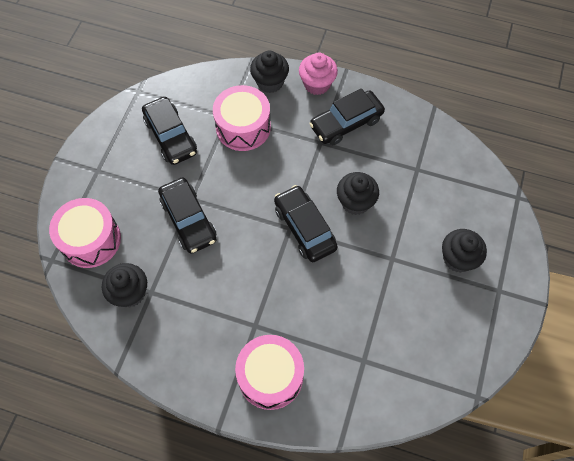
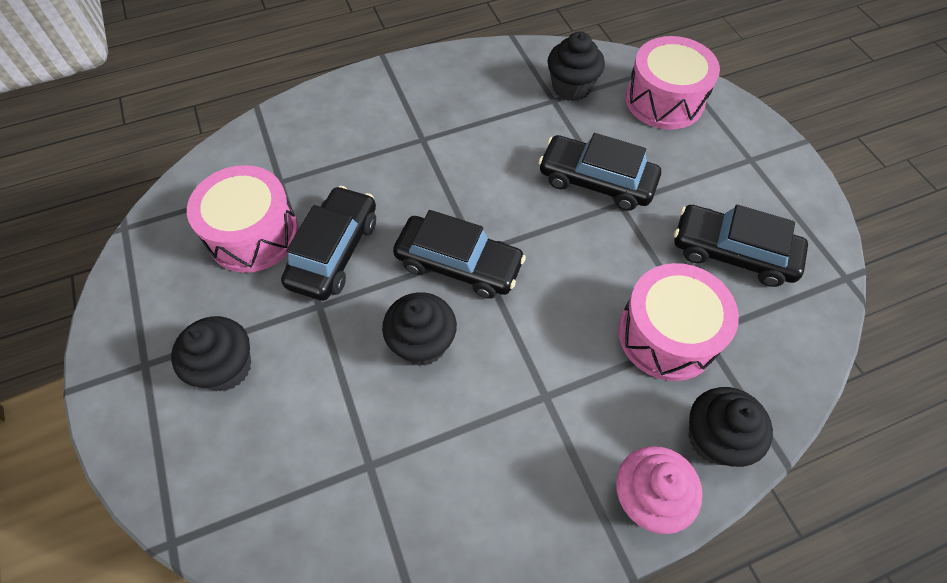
camera: 140 degrees right, 5 degrees down
(270, 376) = (368, 112): pink drum -> pink drum (253, 234)
(346, 123) = (538, 460): black car -> black car (334, 252)

